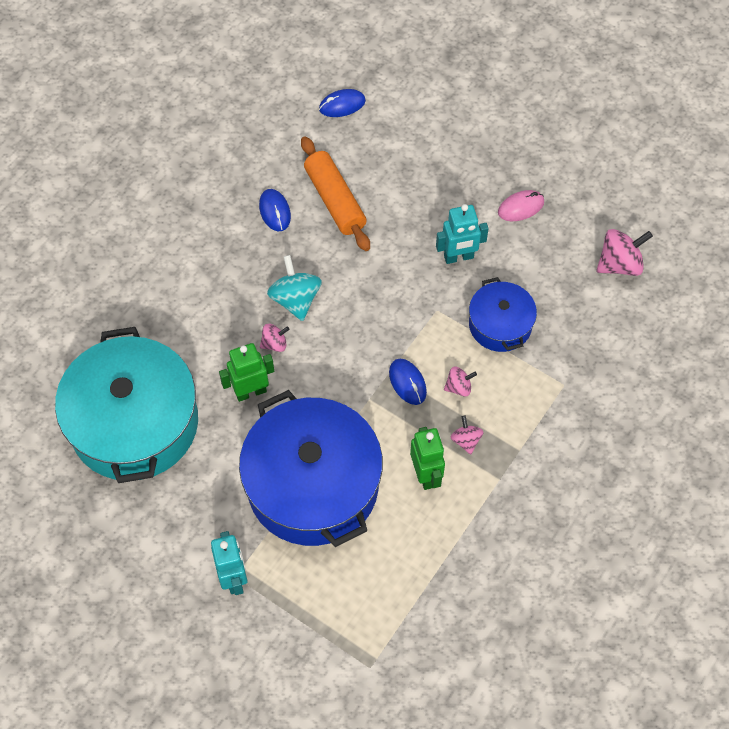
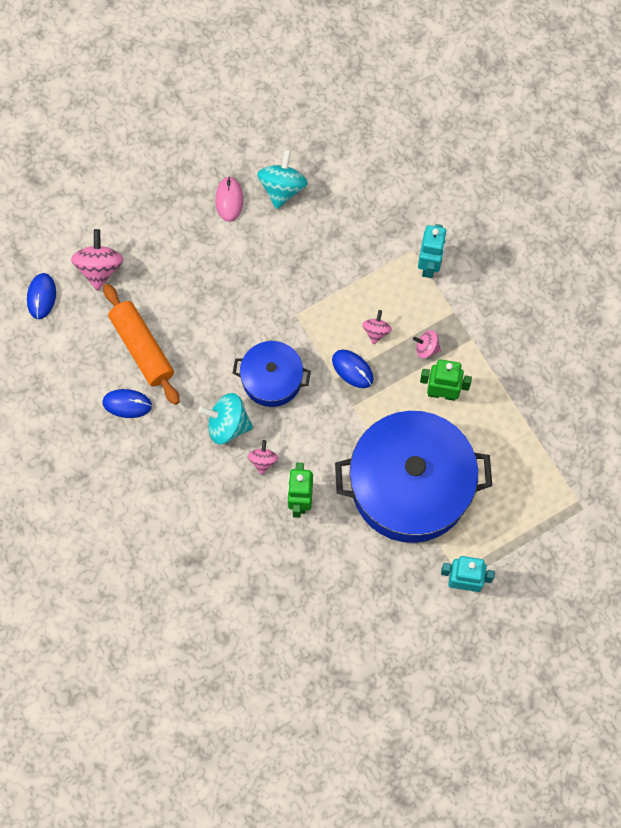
camera: 65 degrees left, 10 degrees up
(134, 423) = (284, 609): turquoise pot -> none
(335, 200) = (142, 348): orange rolling pin -> orange rolling pin turned 60 degrees clockwise
(407, 382) = (352, 369): blue mouse -> blue mouse turned 45 degrees clockwise
(458, 257) = (253, 273): turquoise robot -> turquoise robot (429, 265)
(500, 325) = (334, 272): blue pot -> blue pot (272, 379)
(559, 245) = (282, 188): none -> turquoise spinning top
(619, 264) = (324, 151): pink spinning top -> pink spinning top (99, 268)

